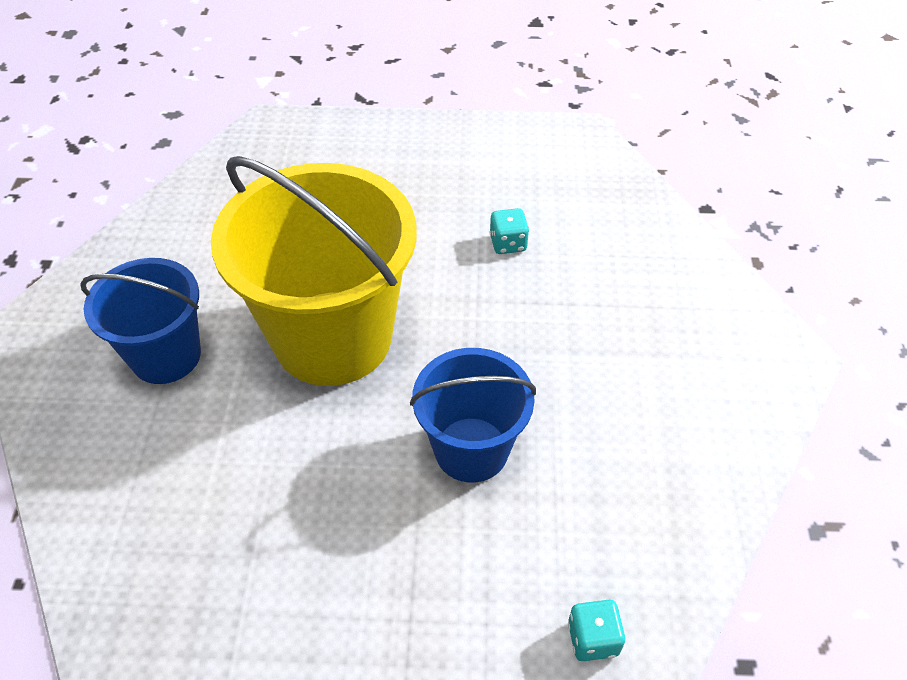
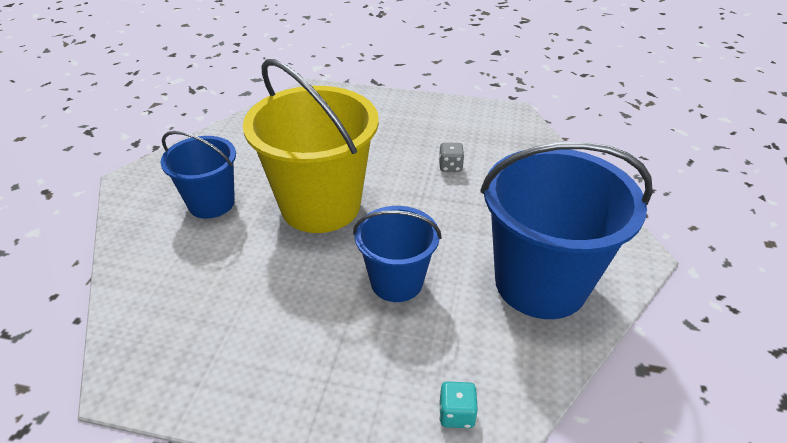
camera: 10 degrees right, 10 degrees down
(508, 243) = (450, 166): turquoise dice -> grey dice
(668, 421) = (540, 283): none -> blue bucket

